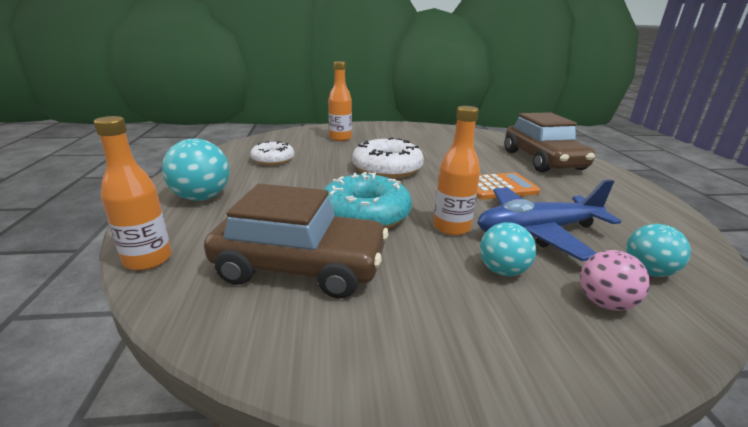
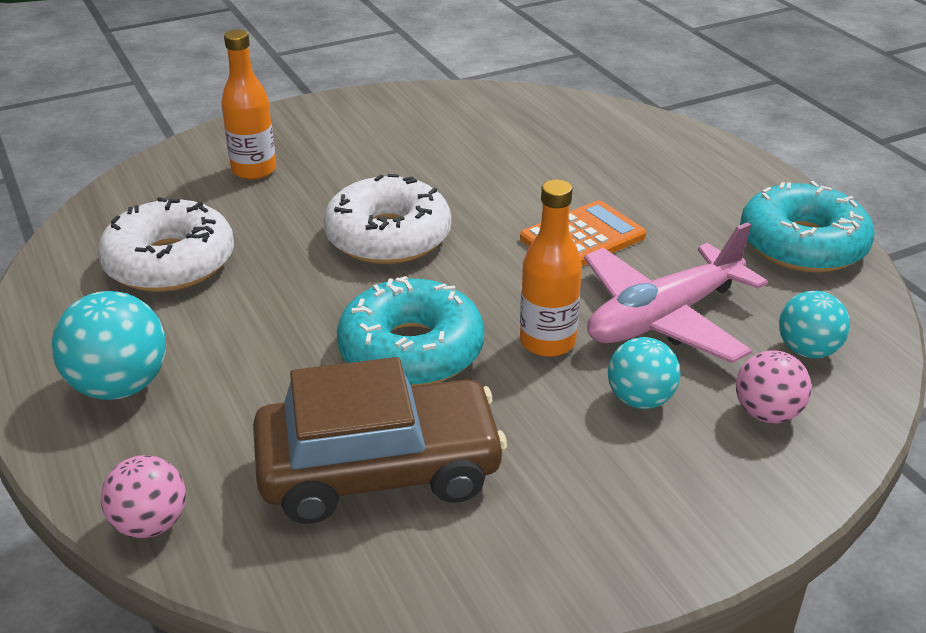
camera: 20 degrees left, 10 degrees up
(148, 260) = (151, 524): orange bottle -> pink ball
(273, 160) = (170, 263): white donut -> white donut, size x1.59
(537, 231) = (663, 318): blue plane -> pink plane
(543, 160) = (629, 153): brown car -> none
(651, 215) = (802, 245): none -> turquoise donut

